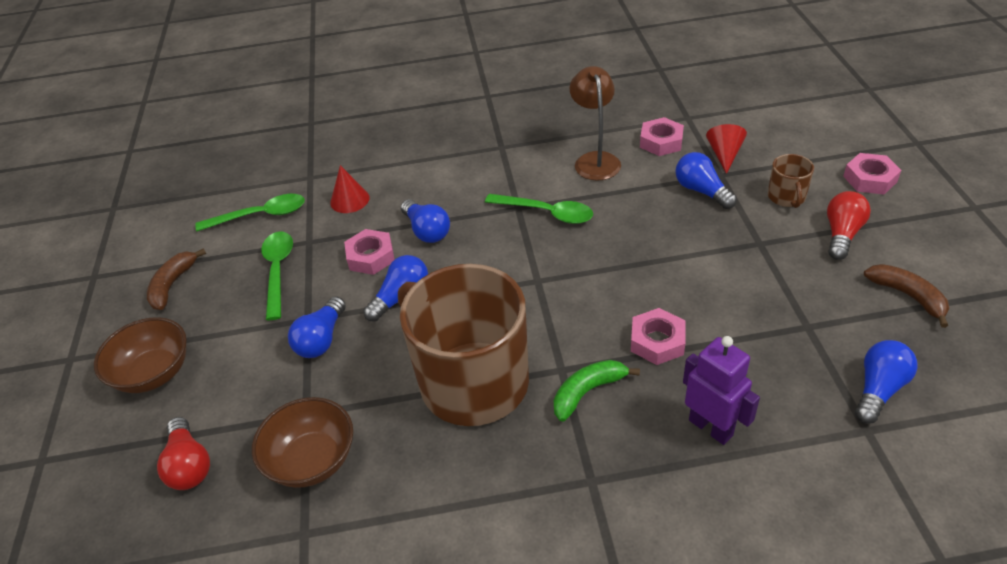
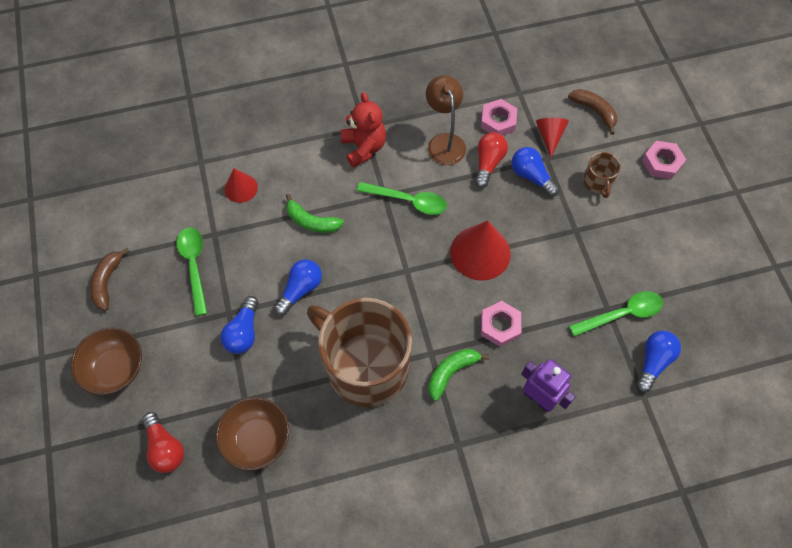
camera: 10 degrees left, 20 degrees up
(260, 215) = (166, 206): green spoon -> green spoon (622, 314)
(371, 257) = (269, 249): pink nut -> none
(427, 231) = (312, 221): blue light bulb -> green banana
(499, 165) = (364, 147): none -> red teddy bear
(634, 264) = (480, 252): none -> red cone
(842, 234) = (637, 220): red light bulb -> red light bulb (488, 163)
(908, 296) = (680, 279): brown banana -> brown banana (594, 111)

